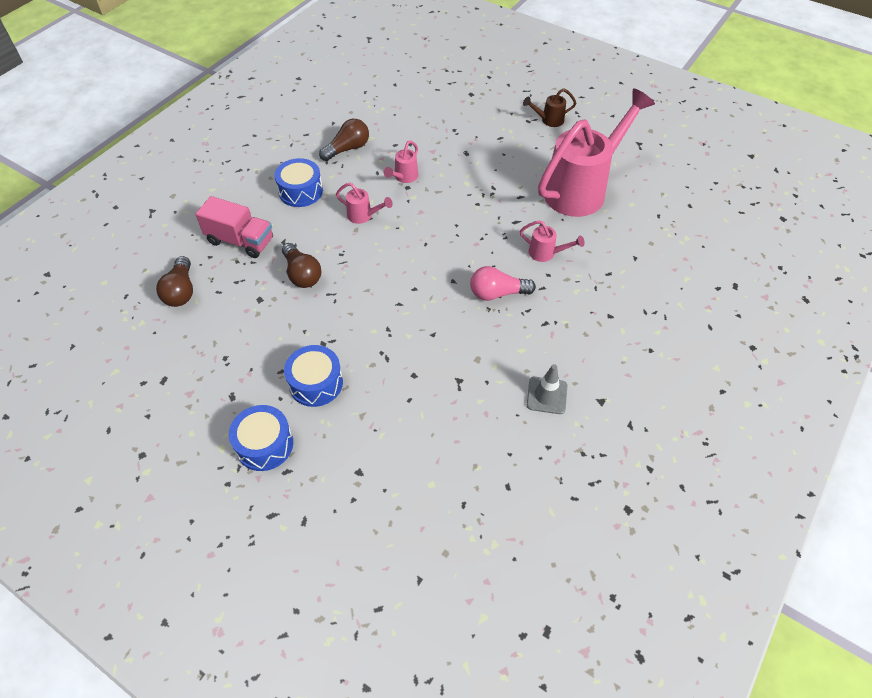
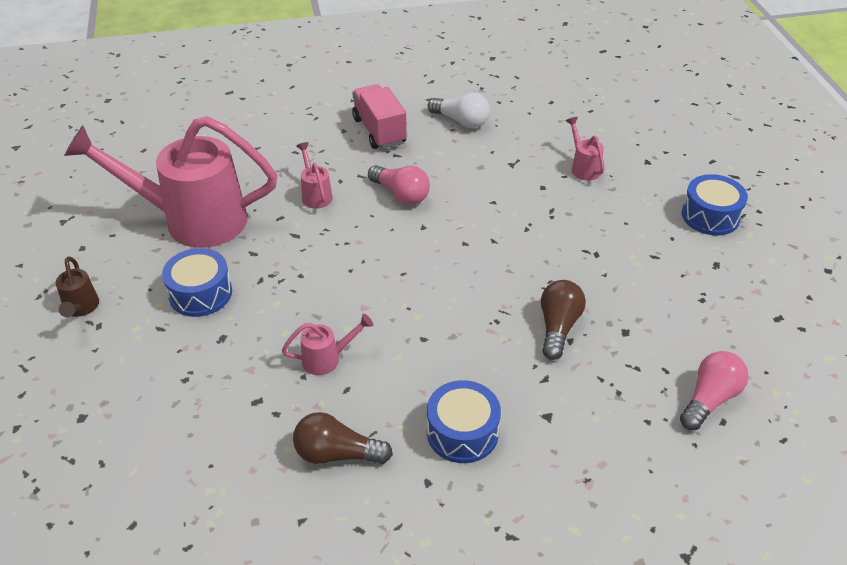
camera: 135 degrees left, 10 degrees down
(181, 291) = (709, 399): brown light bulb -> pink light bulb
(240, 241) = (594, 415): pink truck -> pink truck (379, 131)
(316, 383) = (631, 229): blue drum -> blue drum (200, 293)
(363, 216) = (427, 345): pink watering can -> pink watering can (583, 167)
(547, 395) = (461, 121): grey traffic cone -> white light bulb
(548, 120) = (81, 309): brown watering can -> brown watering can turned 45 degrees clockwise

